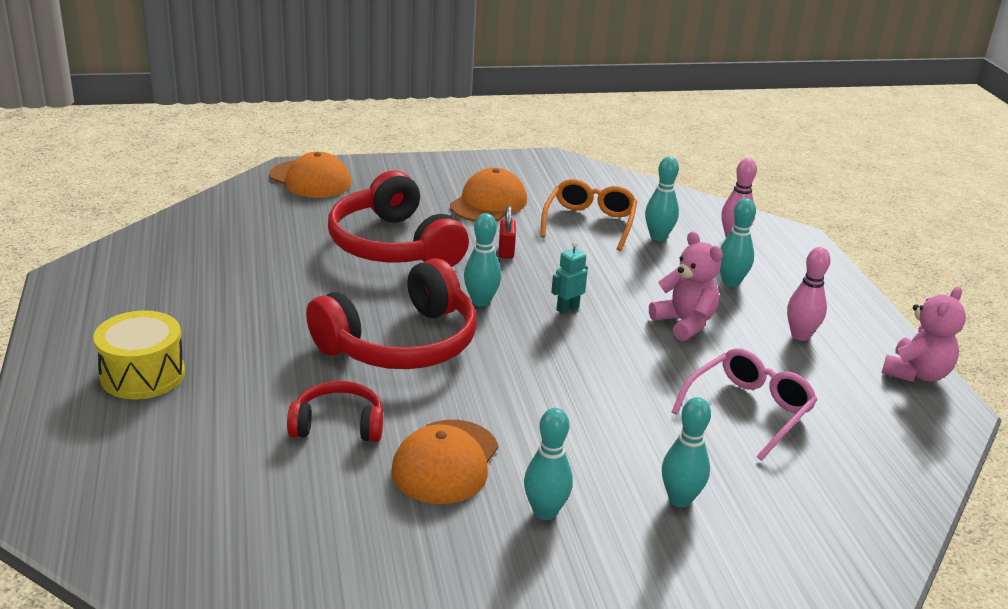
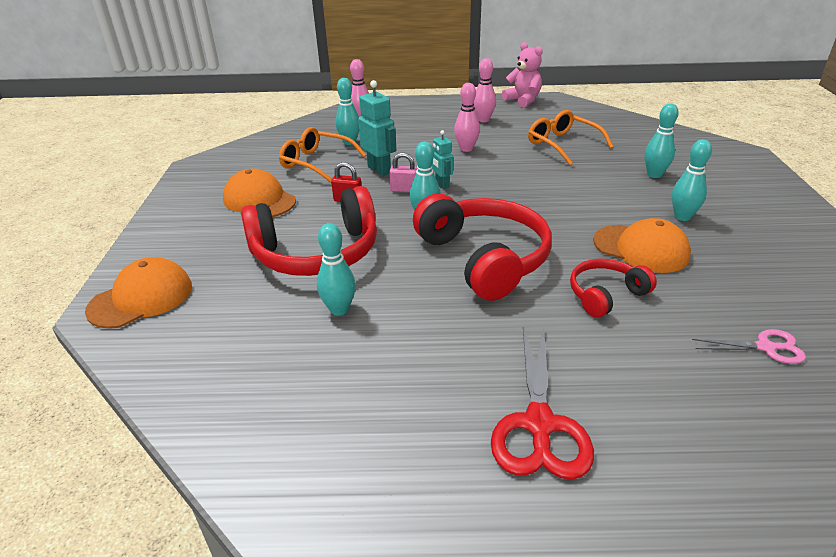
camera: 75 degrees left, 5 degrees up
(143, 375) = (539, 424): yellow drum -> red scissors
(244, 537) = (765, 347): none -> pink scissors
(338, 425) = (605, 295): red headphones -> red headphones turned 45 degrees clockwise
(543, 284) = (404, 190): none -> pink padlock
(589, 264) = (379, 170): none -> turquoise robot
(684, 323) = (466, 149): pink teddy bear -> pink bowling pin
(731, 282) = (418, 129): turquoise bowling pin -> turquoise bowling pin (339, 309)
(749, 409) = (562, 144): pink glasses -> orange glasses

